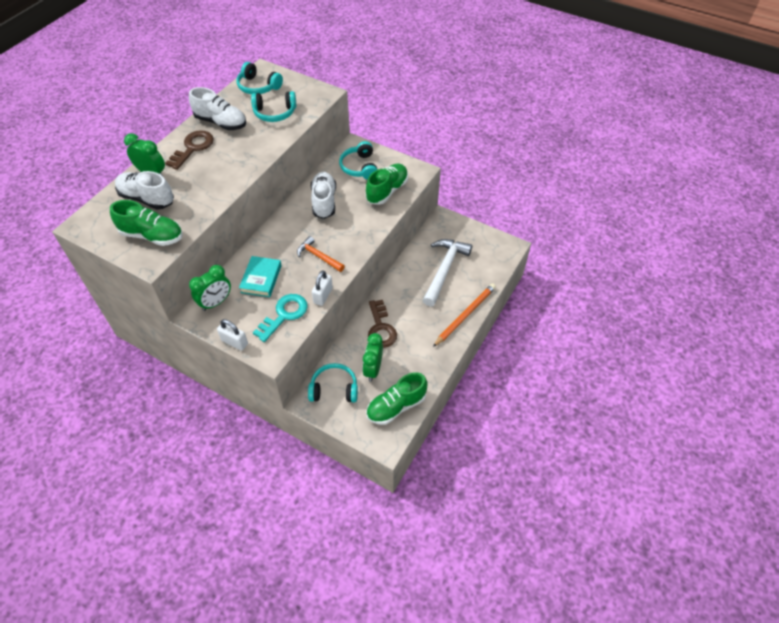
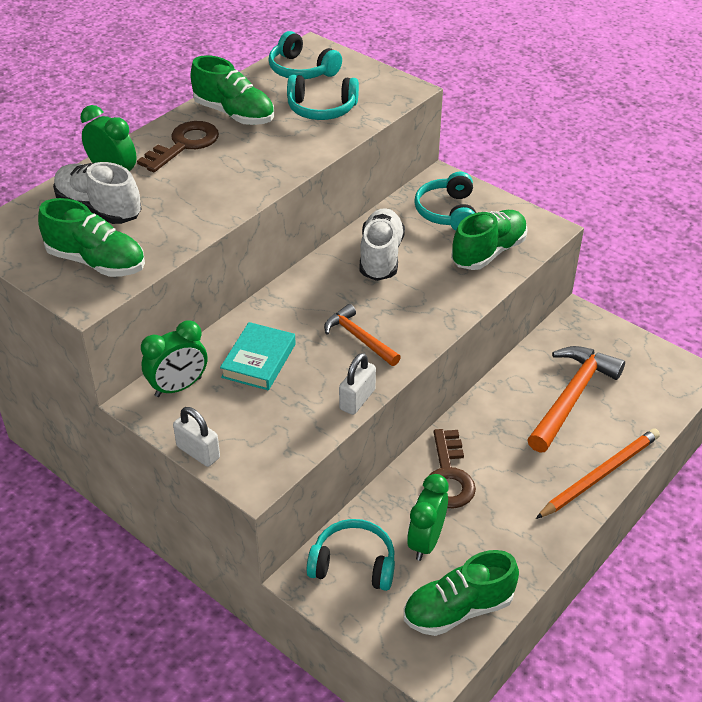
camera: 10 degrees right, 10 degrees down
(221, 122) = (234, 114): white shoe -> green shoe
(284, 315) = (288, 421): turquoise key -> none
(444, 270) = (571, 397): white hammer -> orange hammer

